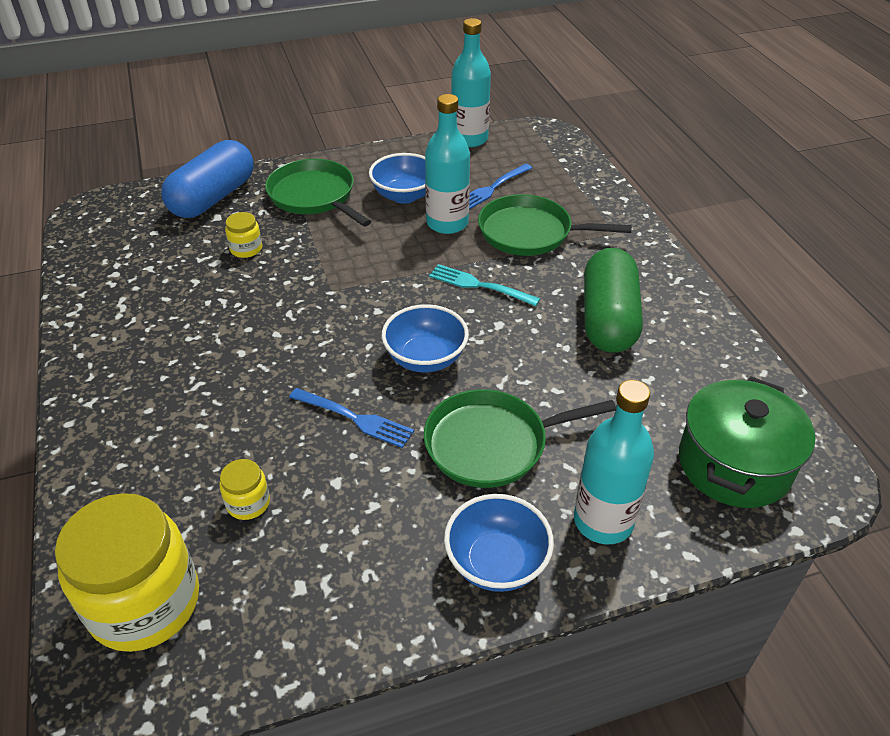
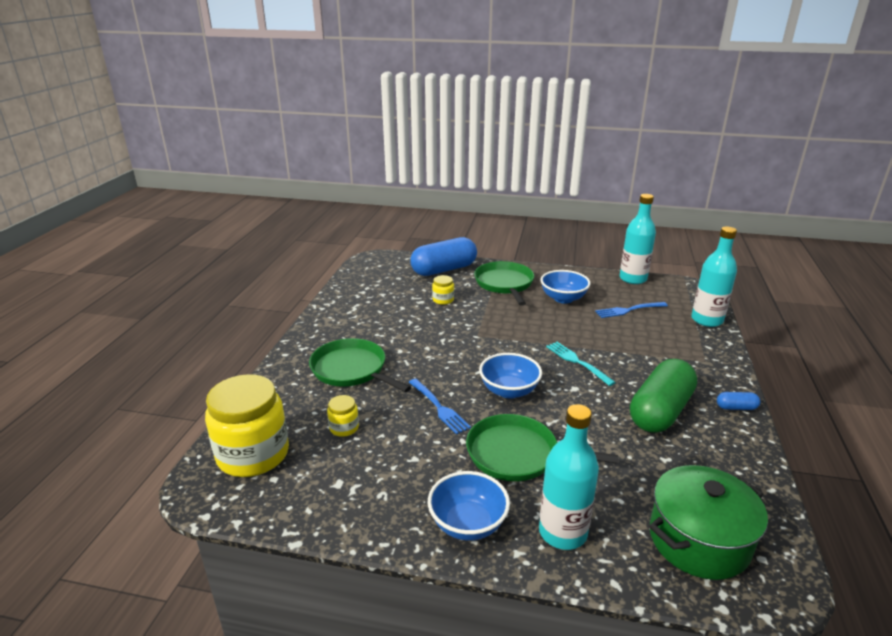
camera: 30 degrees right, 15 degrees down
(447, 223) = (581, 321): turquoise bottle -> turquoise bottle (707, 320)
(530, 232) = (638, 342): green pan -> green pan (352, 370)
(678, 284) = (736, 407): none -> blue capsule

